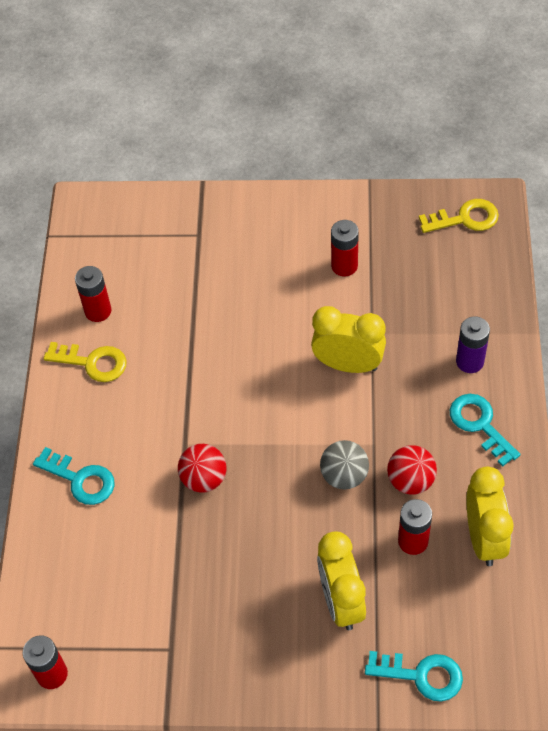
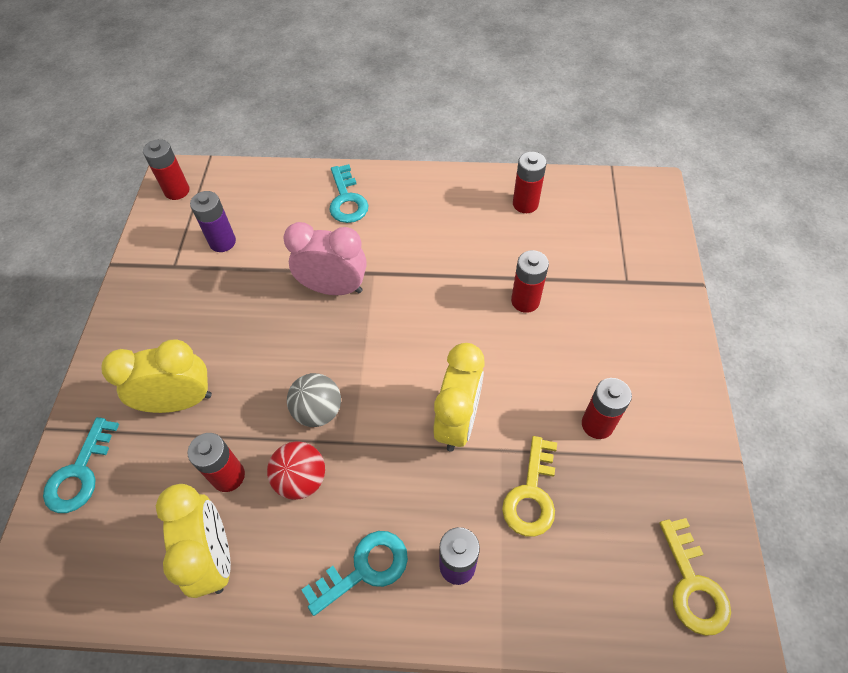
camera: 90 degrees right, 0 degrees up
(80, 479) = (347, 200): turquoise key -> turquoise key turned 45 degrees counterclockwise
(92, 362) = (467, 202): yellow key -> yellow key (531, 494)
(137, 602) = (222, 242): none -> purple battery
(204, 478) = (334, 288): red ball -> pink clock
(220, 313) = (525, 301): none -> red battery
(484, 538) = (214, 556): yellow clock -> yellow clock turned 105 degrees counterclockwise

